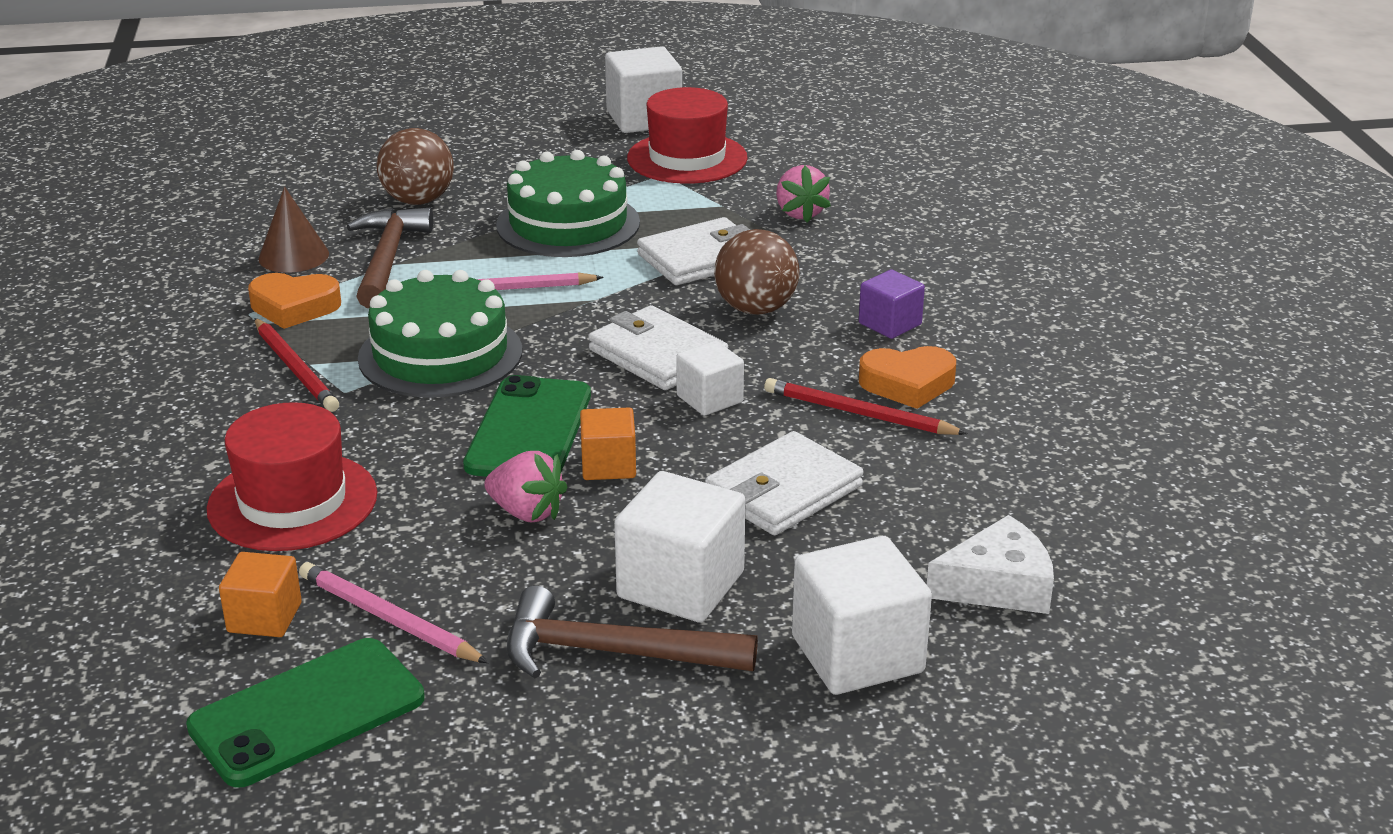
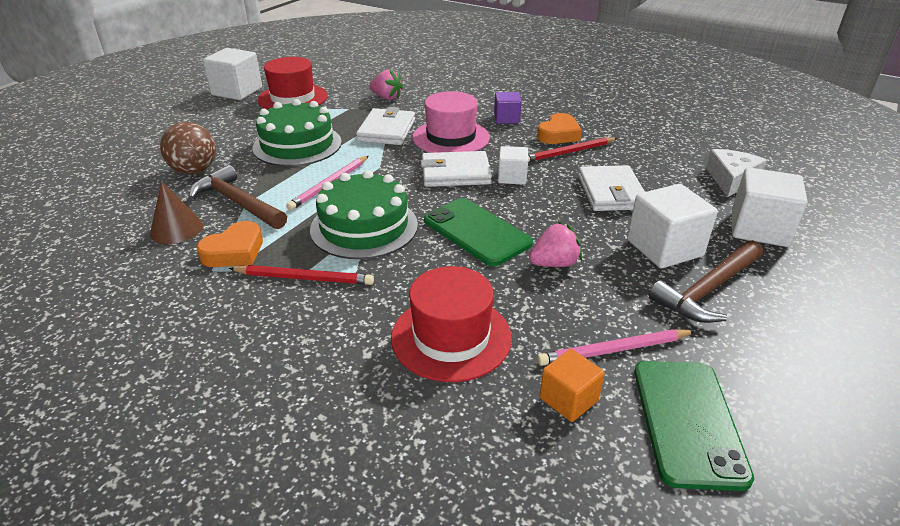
camera: 50 degrees left, 5 degrees up
(608, 465) = (538, 224): orange cube -> none
(756, 309) = (451, 137): brown ball -> pink hat

